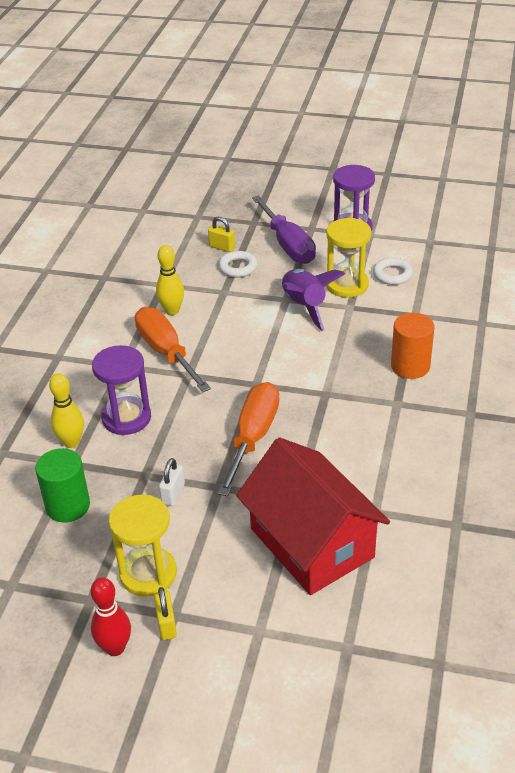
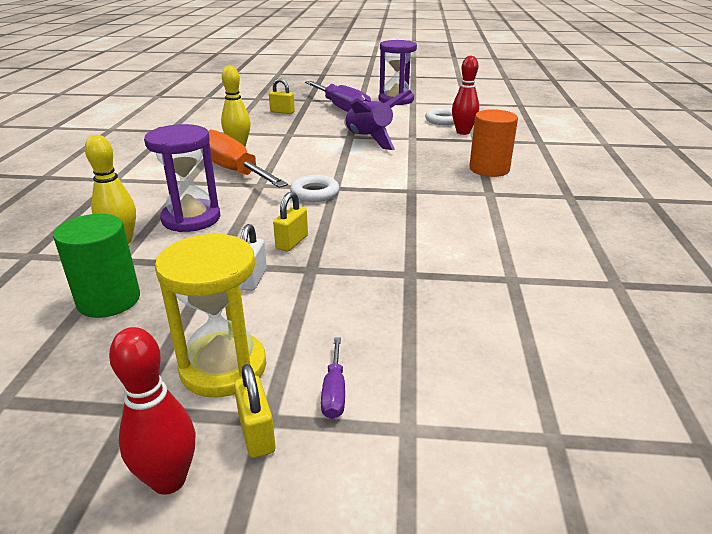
camera: 10 degrees left, 10 degrees down
(208, 455) = (292, 242): none -> yellow padlock
(218, 600) = (334, 392): none -> purple screwdriver
(238, 267) = (299, 121): white ring -> white ring (315, 193)
(253, 437) = (343, 225): orange screwdriver -> none
(311, 543) = (447, 315): red house -> none
(347, 285) = (404, 127): yellow hourglass -> none
(406, 299) = (463, 132): none -> red bowling pin

